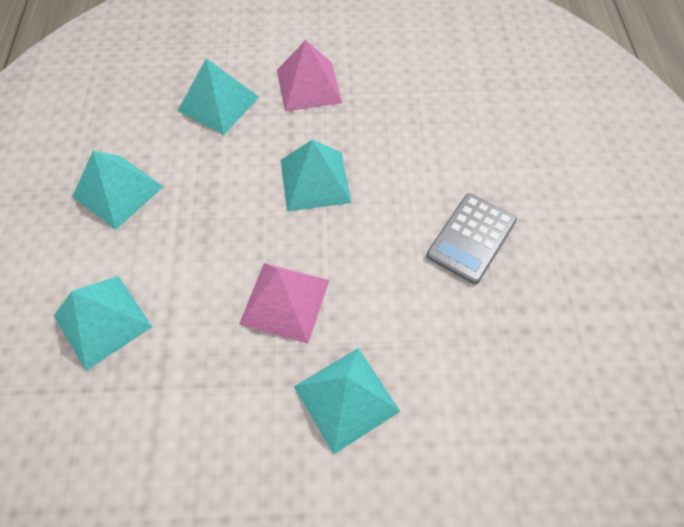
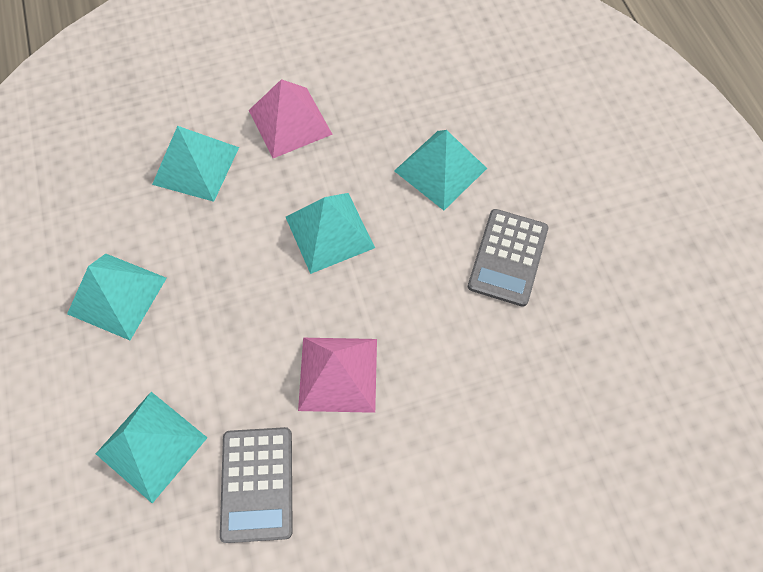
camera: 15 degrees left, 5 degrees up
(182, 378) = (257, 483): none -> grey calculator
(346, 398) = (430, 458): turquoise pyramid -> turquoise pyramid (440, 169)

